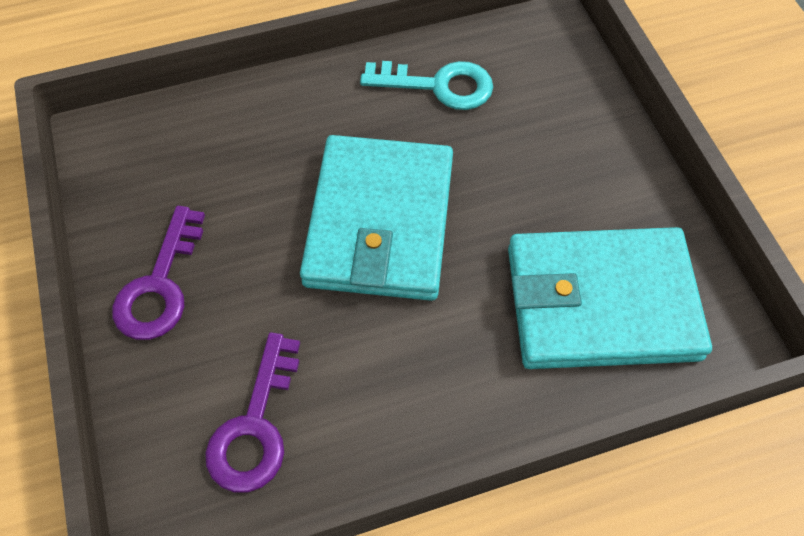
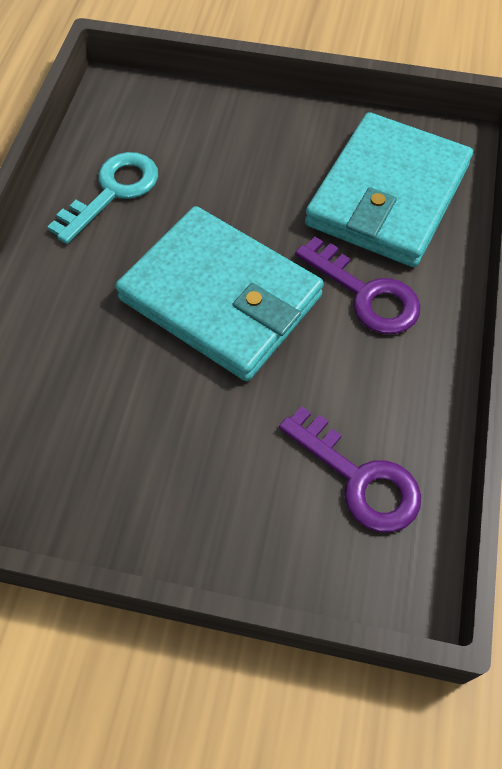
camera: 60 degrees left, 0 degrees up
(160, 285) = (167, 500): purple key -> purple key (366, 294)

